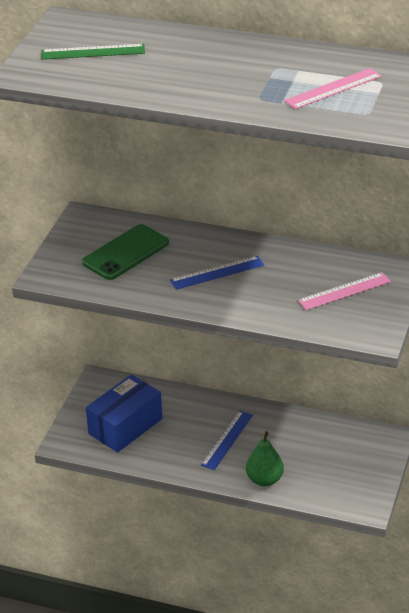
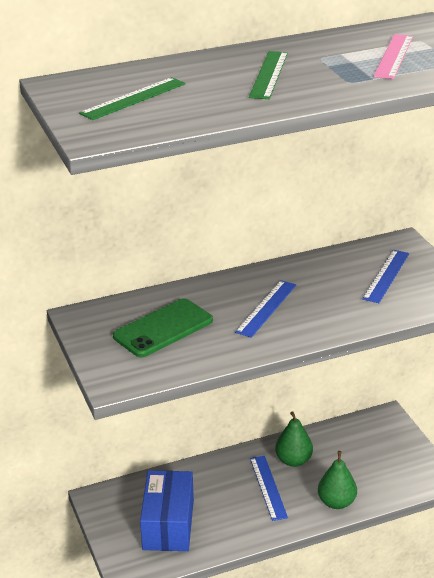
camera: 40 degrees left, 5 degrees down
(126, 253) = (163, 328): green phone -> green phone turned 45 degrees clockwise
(214, 68) = (269, 75): none -> green ruler
(271, 430) = (293, 460): none -> green pear
(344, 291) = (386, 276): pink ruler -> blue ruler

